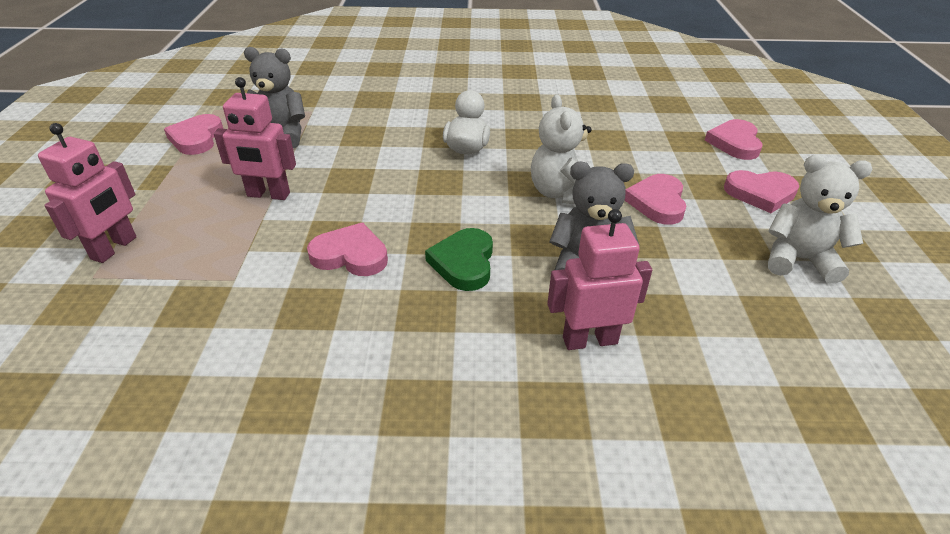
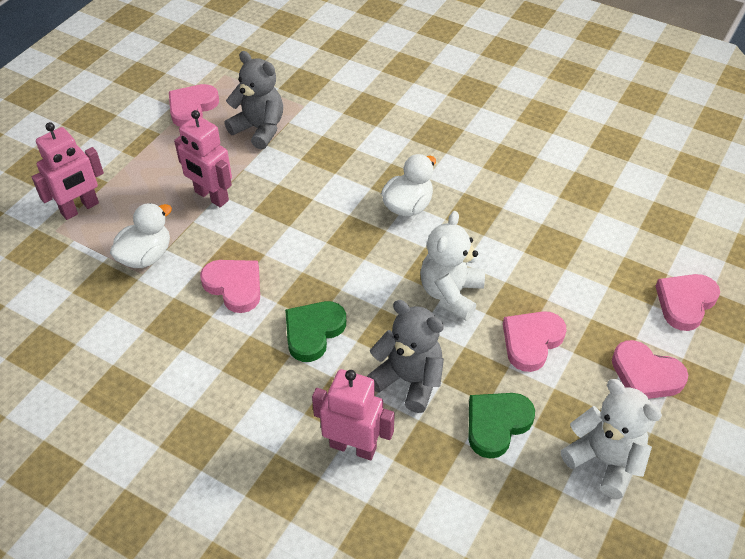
camera: 30 degrees right, 10 degrees up
(228, 263) = (146, 256): none -> white duck
(693, 269) = (496, 424): none -> green heart

